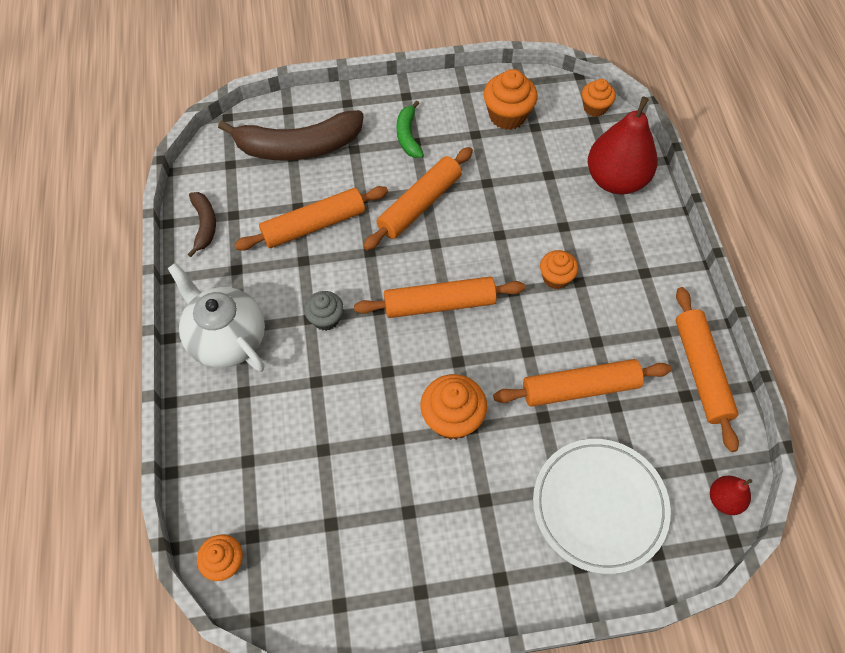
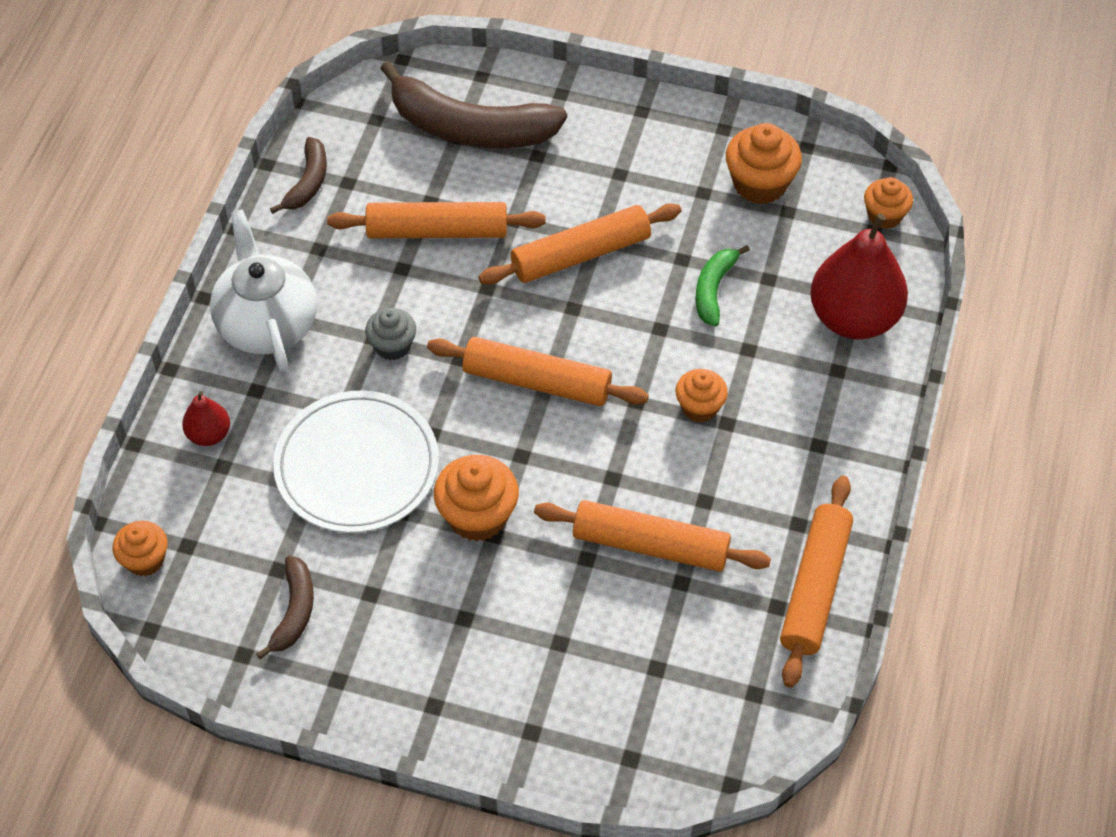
camera: 25 degrees right, 5 degrees down
(360, 552) = (294, 611): none -> brown banana
(408, 136) = (615, 163): green banana -> green banana (714, 289)
(599, 506) = (593, 681): white plate -> white plate (357, 466)
(724, 500) = (748, 738): red pear -> red pear (209, 434)

